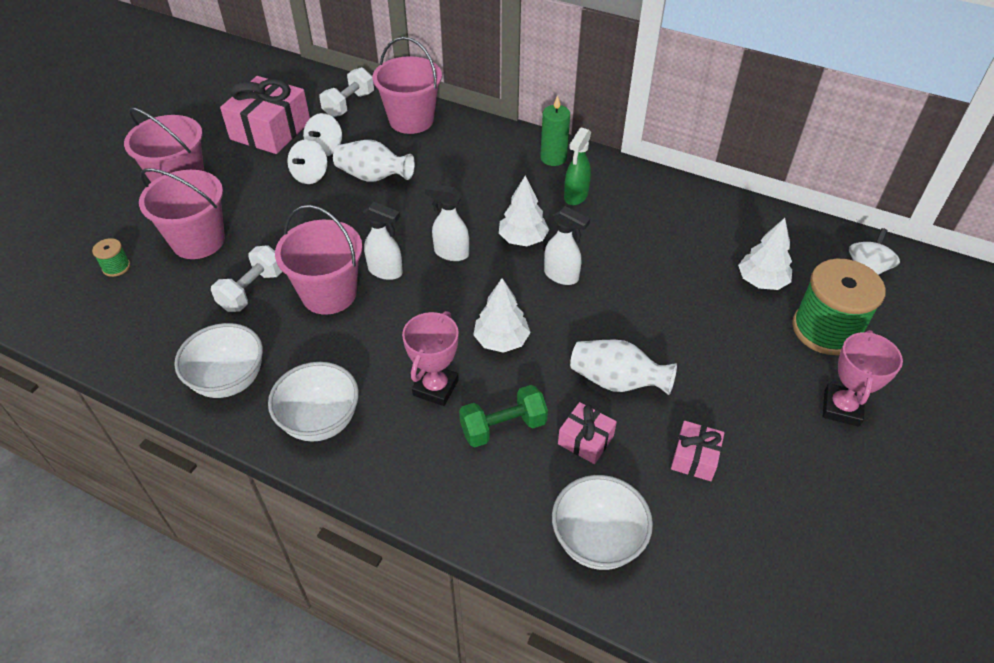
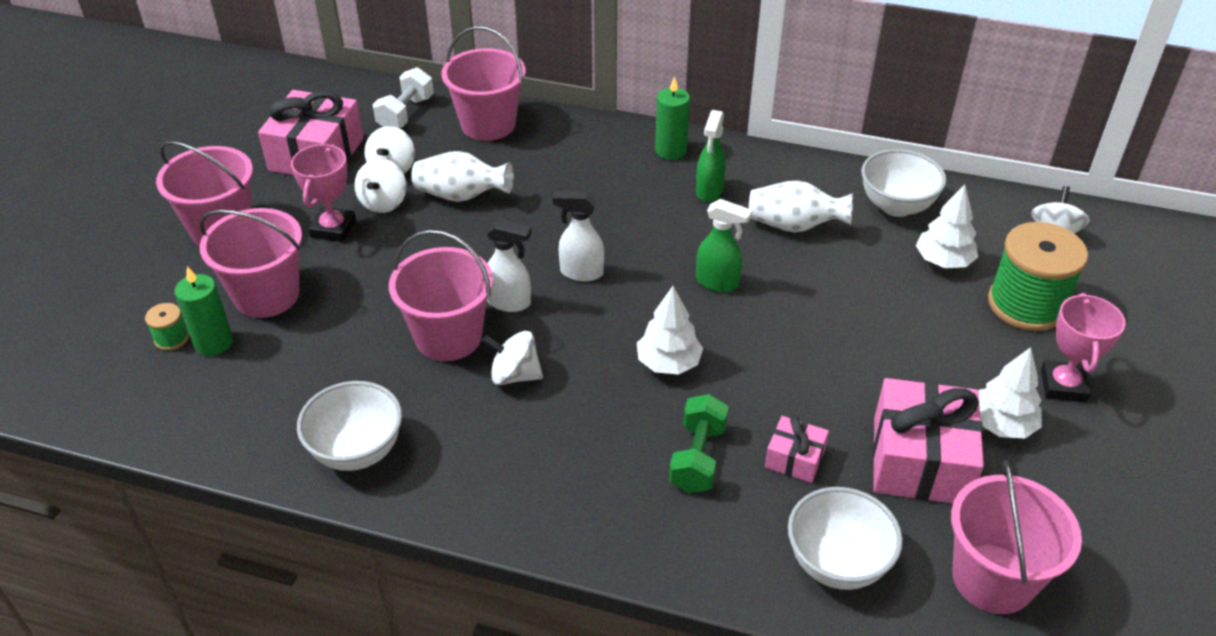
camera: 10 degrees left, 5 degrees down
(146, 275) = (214, 343): none -> green candle
(252, 290) = (353, 345): white dumbbell -> none
(320, 421) = (482, 481): white bowl -> white bowl (896, 206)
(372, 333) = (514, 375): none -> white spinning top
(435, 388) = (607, 425): pink trophy -> pink trophy (333, 229)
(503, 427) = (698, 458): green dumbbell -> green dumbbell turned 45 degrees counterclockwise
(523, 239) = (661, 247): white tree -> white tree (1001, 425)
(561, 276) = (717, 283): white spray bottle -> green spray bottle
(617, 381) = (812, 390): white vase -> white vase (794, 226)
(694, 458) = (920, 460): pink gift -> pink gift, size x1.99
(732, 577) = (993, 578): none -> pink bucket

